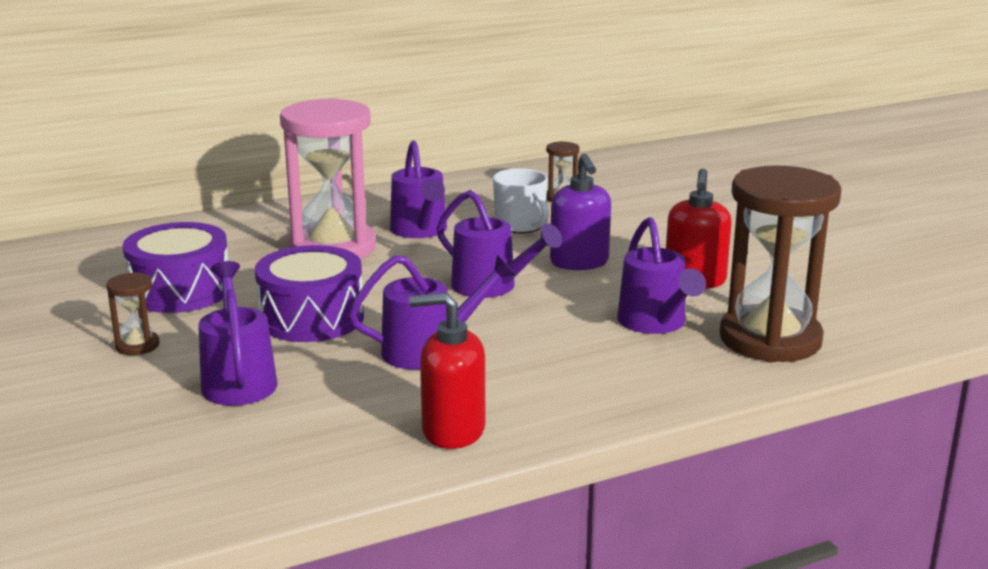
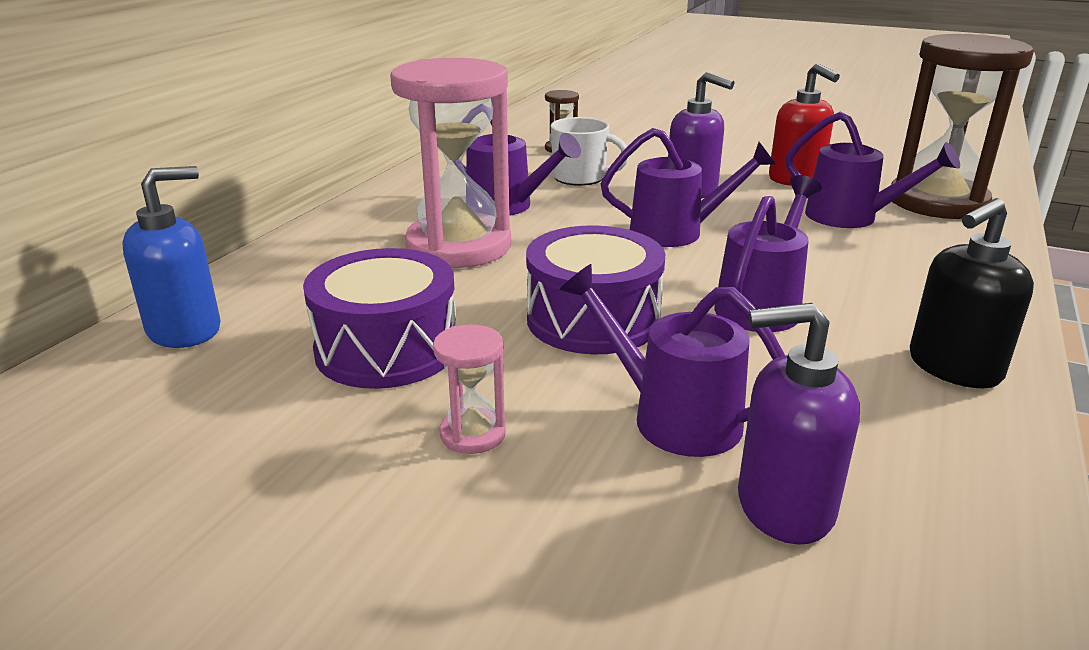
camera: 40 degrees left, 5 degrees up
(115, 246) = (185, 330): none -> blue soap dispenser
(137, 345) = (473, 434): brown hourglass -> pink hourglass
(197, 437) = (783, 506): none -> purple soap dispenser
(452, 430) = (953, 367): red soap dispenser -> black soap dispenser

